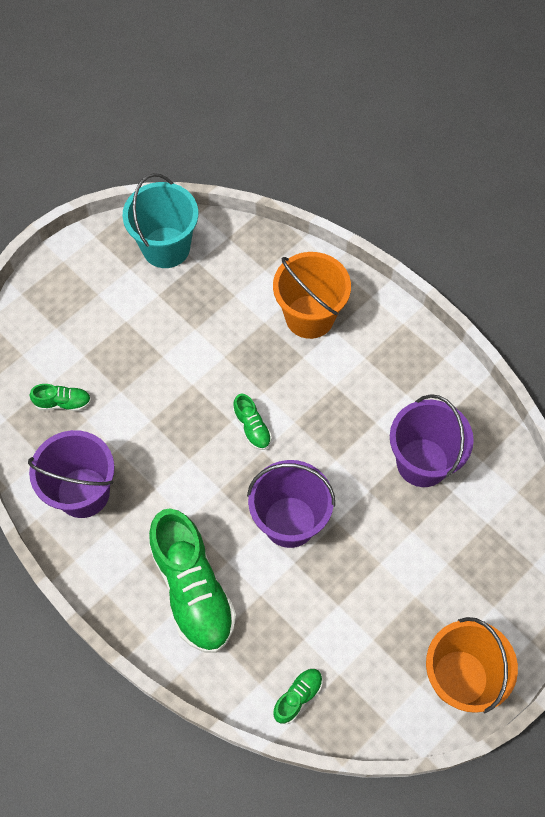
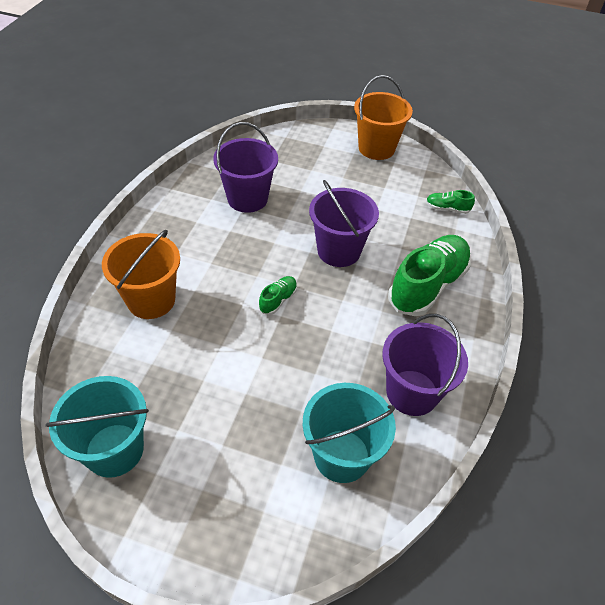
camera: 120 degrees left, 15 degrees down
(63, 402) = (342, 455): green shoe -> turquoise bucket

